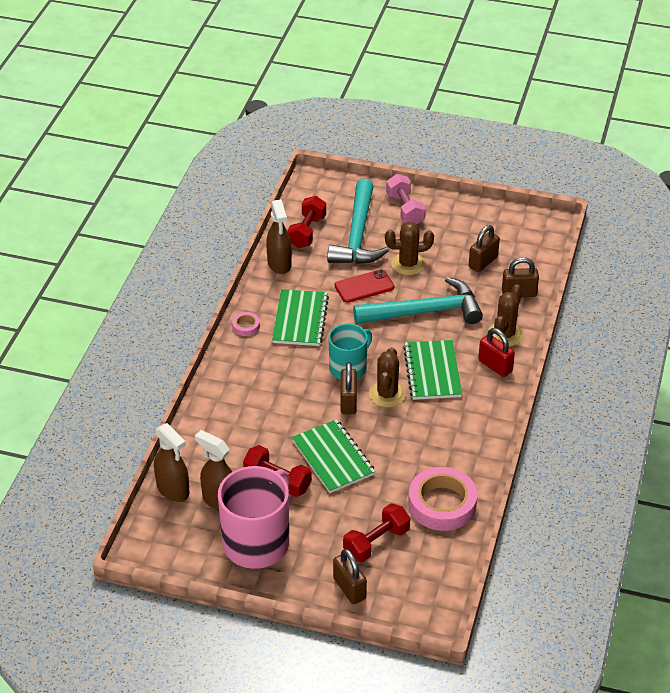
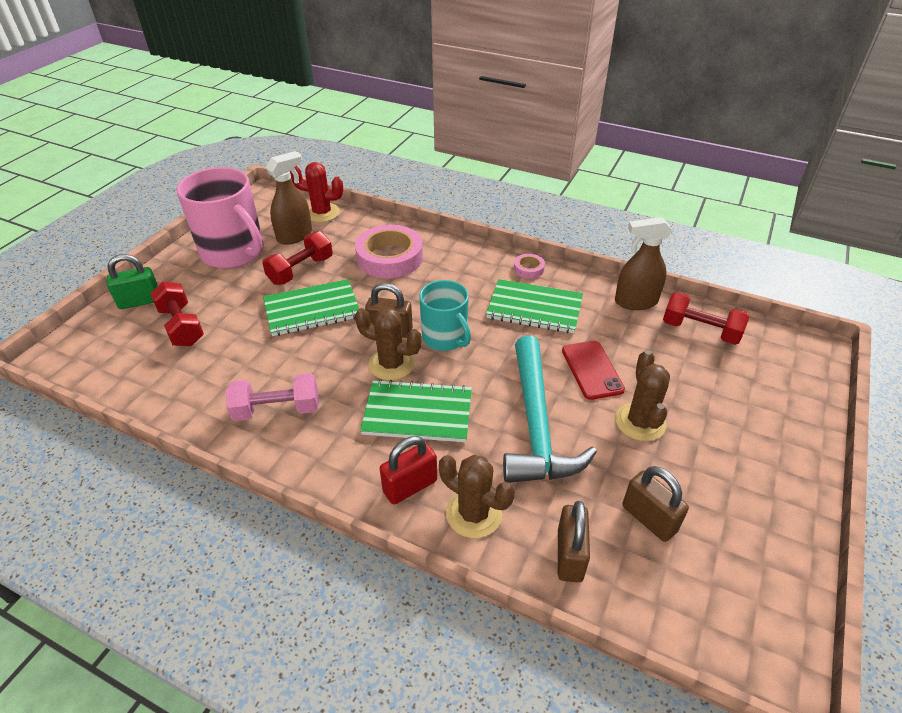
camera: 100 degrees right, 0 degrees up
(173, 489) = (322, 213): brown spray bottle -> red cactus
(349, 588) = (140, 301): brown padlock -> green padlock
(357, 235) = (700, 377): turquoise hammer -> none
(405, 209) = (771, 438): pink dumbbell -> pink dumbbell (277, 410)
(442, 504) = (199, 386): pink tape -> pink tape (390, 257)

